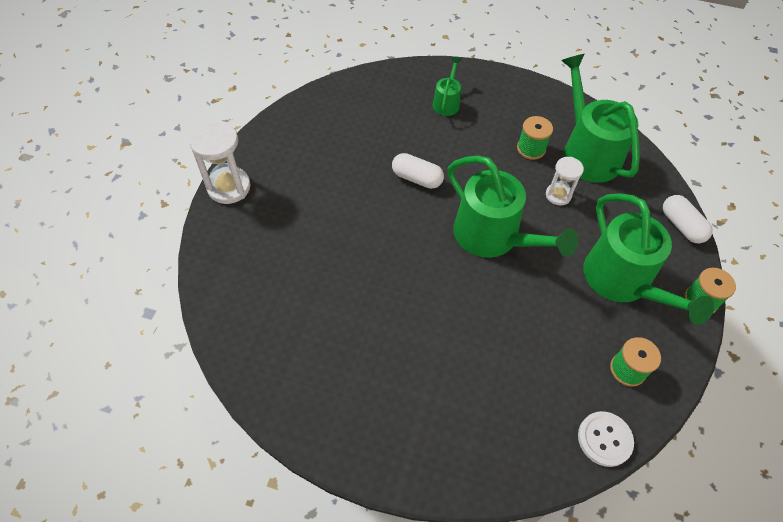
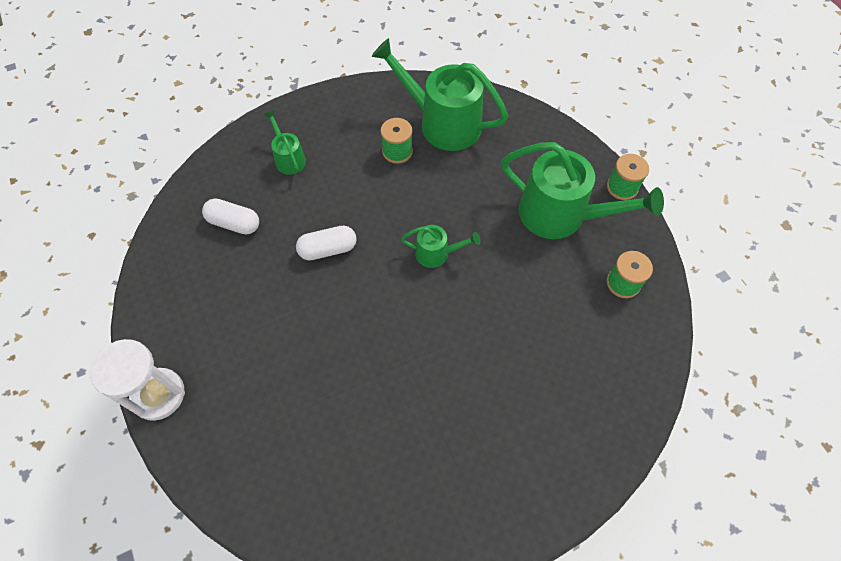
camera: 40 degrees left, 5 degrees up
(492, 236) = (436, 253): green watering can -> green watering can, size x0.49
(558, 195) = (454, 177): white hourglass -> none
(604, 439) = (654, 351): white button -> none
(681, 226) = (561, 136): white capsule -> white capsule (234, 223)

